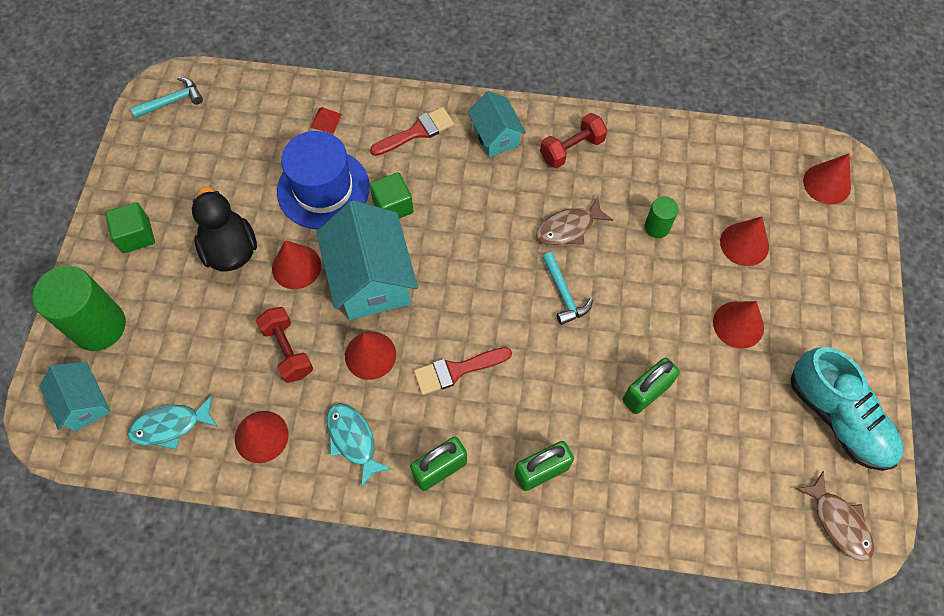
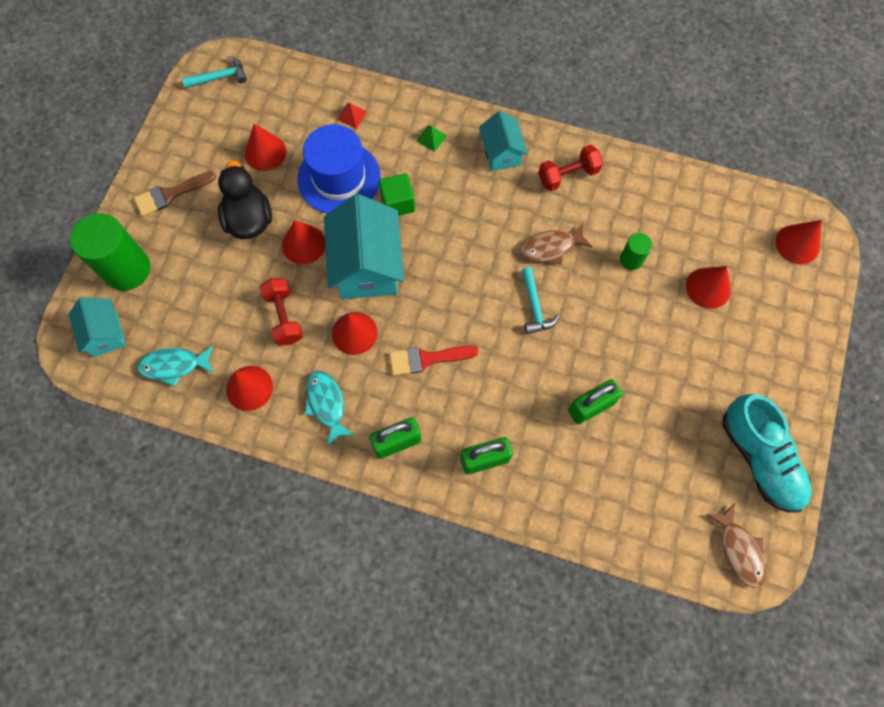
camera: 10 degrees right, 5 degrees up
(136, 235) = (170, 194): green cube -> brown brush
(417, 132) = (431, 138): red brush -> green pyramid
(738, 324) = (686, 360): red cone -> red cone (265, 152)

